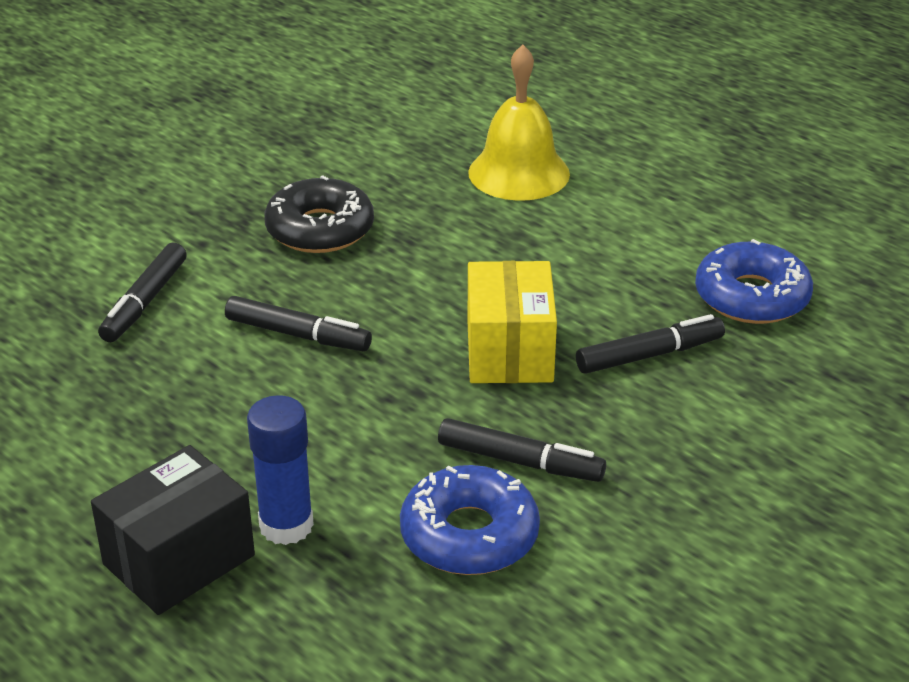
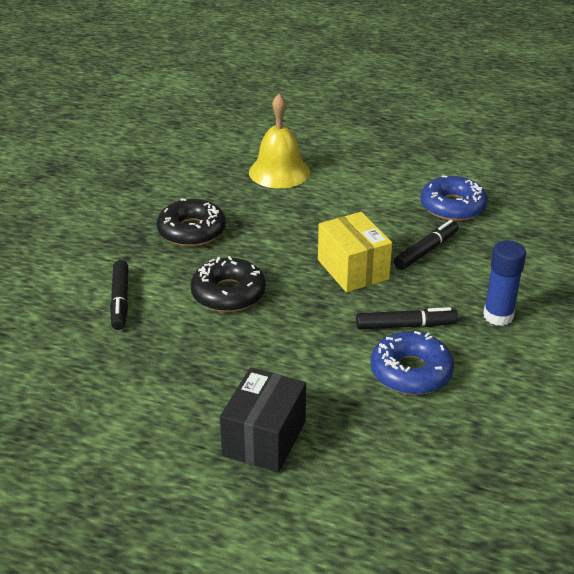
camera: 25 degrees left, 0 degrees up
(286, 525) = (309, 399): blue glue stick -> blue glue stick (498, 316)
(298, 335) = (228, 293): black marker -> black donut

